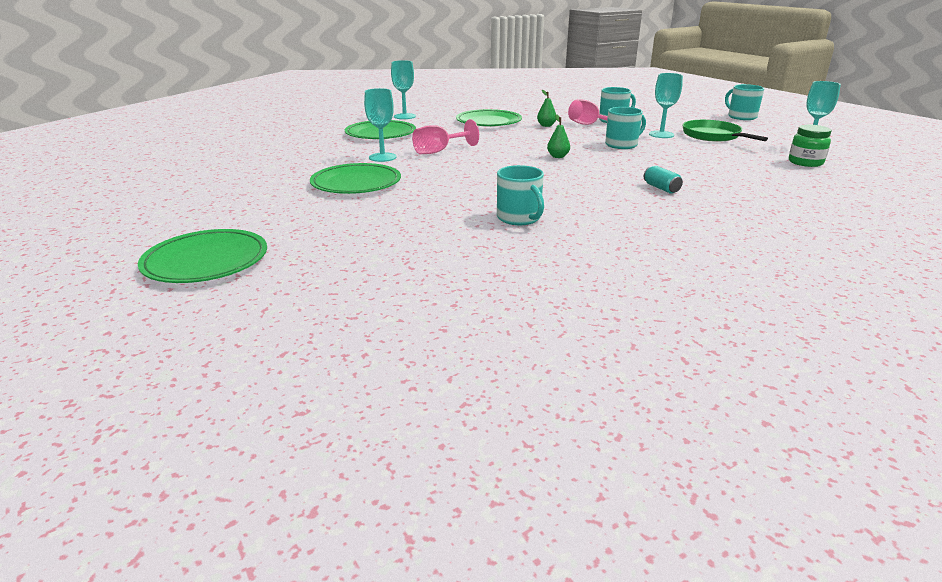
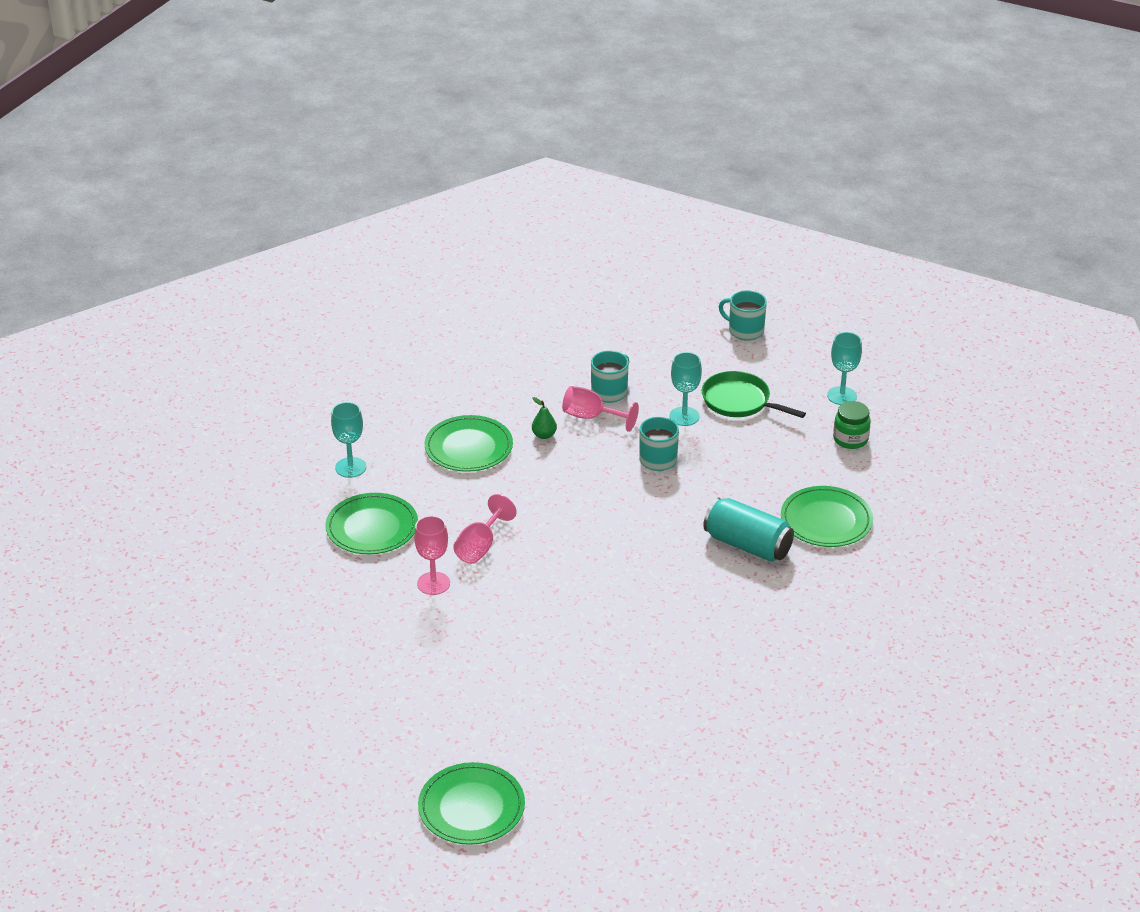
camera: 30 degrees left, 10 degrees up
(356, 183) = (462, 646): green plate -> green plate (826, 520)
(382, 157) = (433, 583): turquoise goblet -> pink goblet
(519, 218) = (662, 646): turquoise mug -> none
(558, 156) = (612, 513): green pear -> none
(661, 188) = (747, 545): turquoise can -> turquoise can, size x2.16

